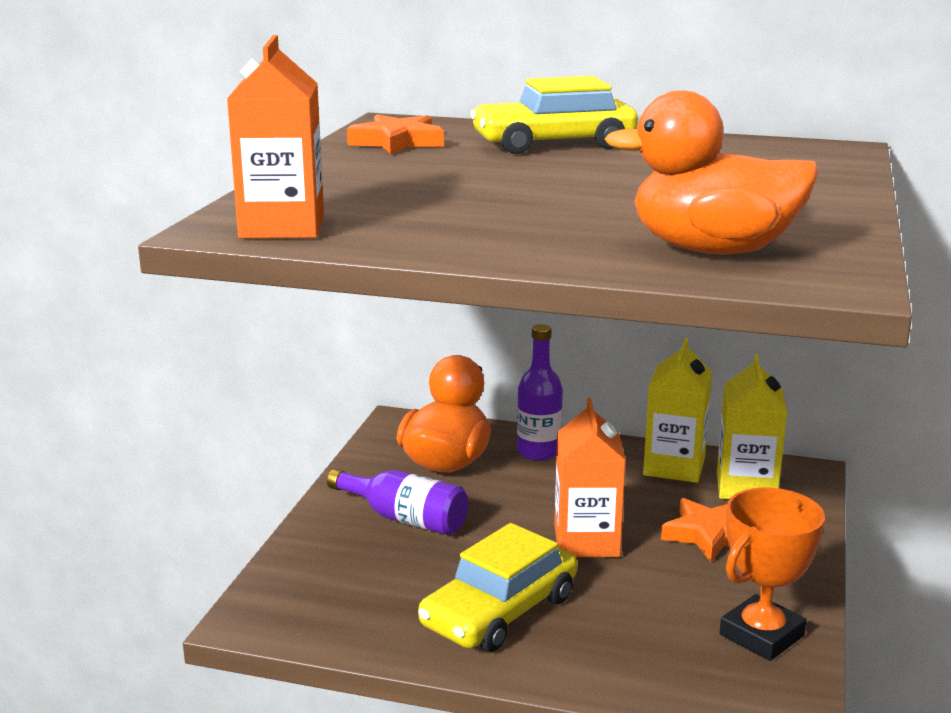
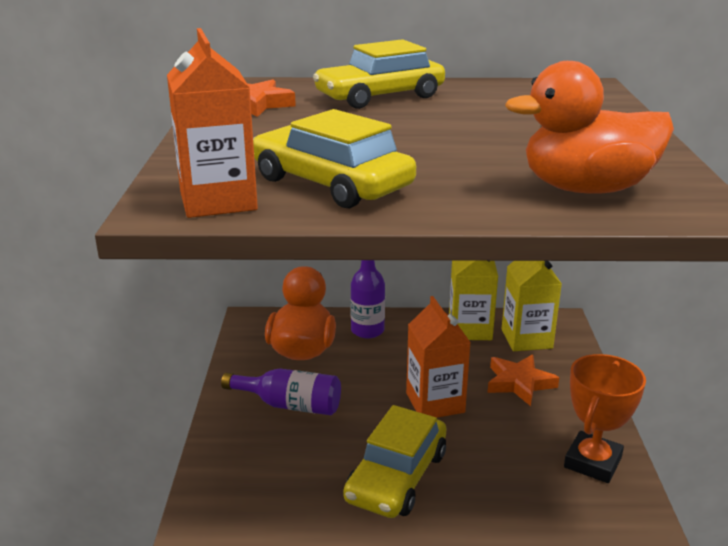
camera: 15 degrees left, 5 degrees up
(418, 221) = (331, 183): none -> yellow car

